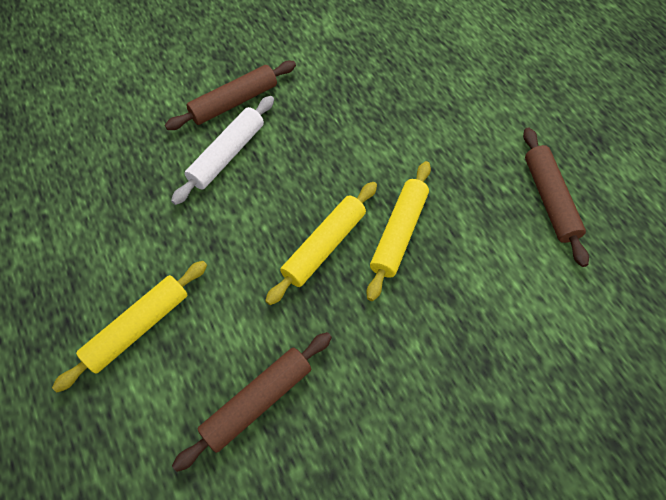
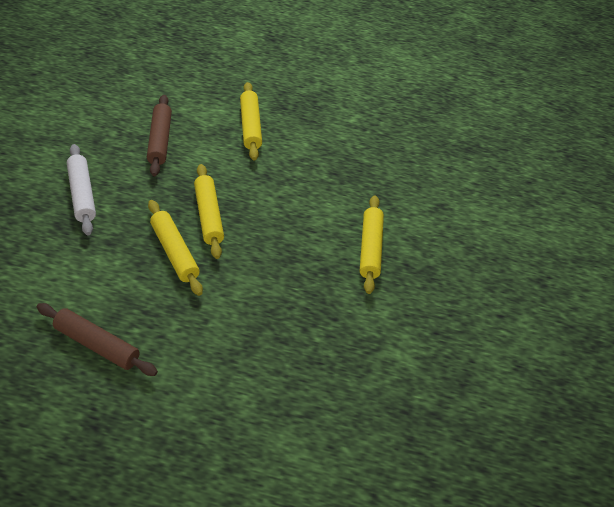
camera: 125 degrees right, 15 degrees down
(227, 155) = (326, 219): white rolling pin -> white rolling pin (81, 195)
(234, 102) = (370, 249): brown rolling pin -> yellow rolling pin

